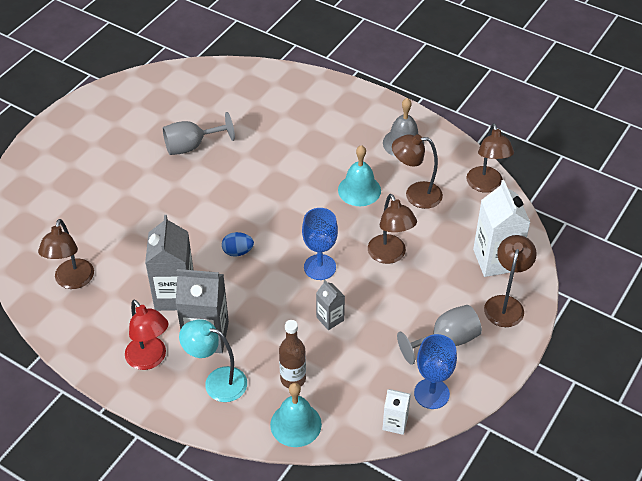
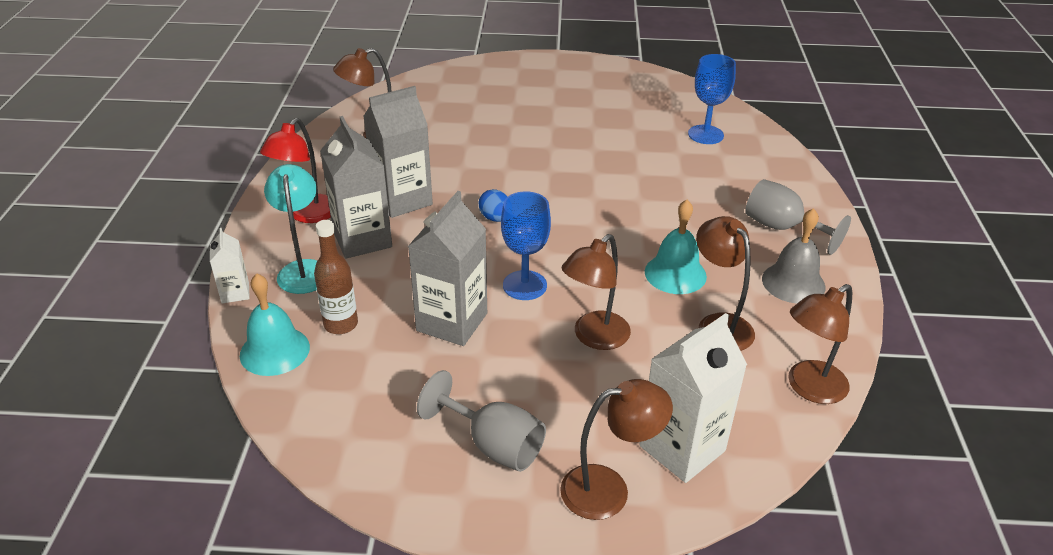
camera: 60 degrees right, 10 degrees down
(191, 146) = (612, 138): grey goblet -> grey goblet (782, 228)
(330, 319) = (452, 322): grey carton -> grey carton, size x1.91
(395, 423) = (321, 441): white carton -> white carton (235, 293)
(431, 393) = (391, 462): blue goblet -> blue goblet (705, 135)

